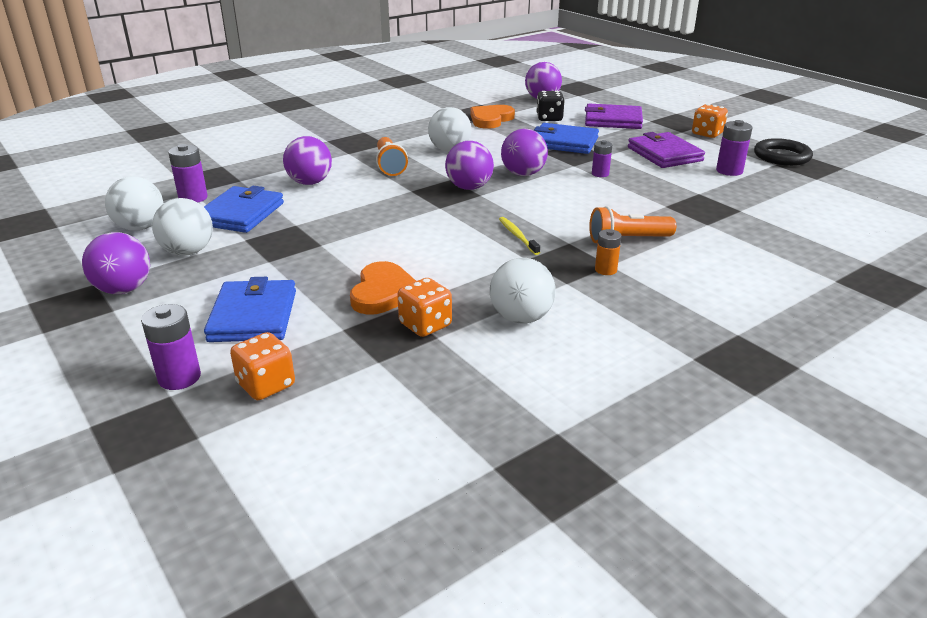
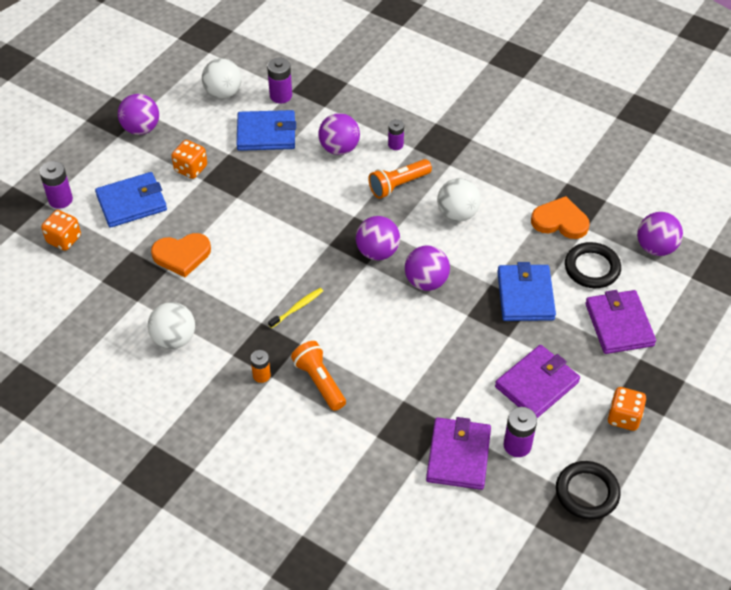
camera: 70 degrees right, 20 degrees up
(188, 252) = (199, 134): white ball -> none
(425, 325) = (148, 290): orange dice -> orange dice (191, 169)
(549, 118) = (592, 268): black dice -> black ring
(600, 174) = (455, 339): purple battery -> purple battery (395, 144)
(737, 194) = (458, 456): none -> purple wallet

